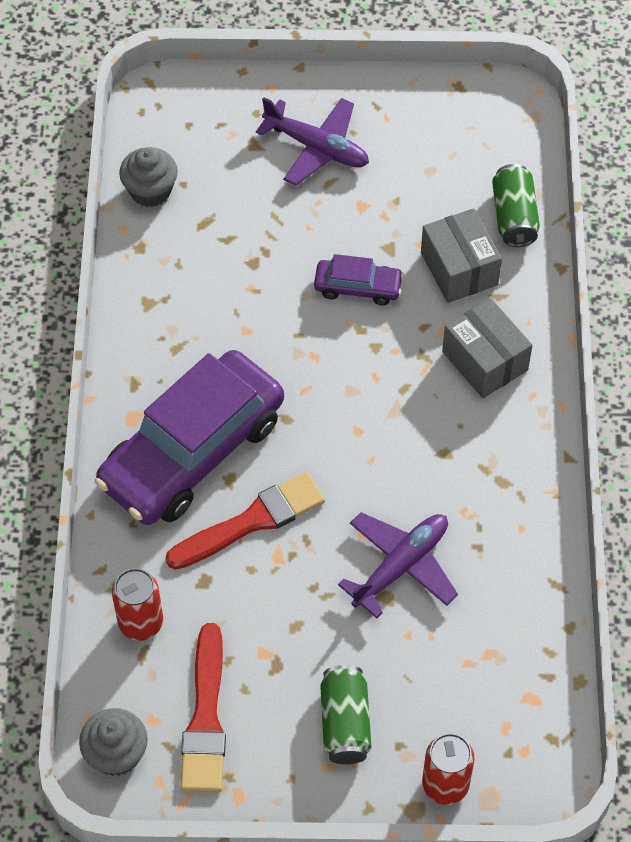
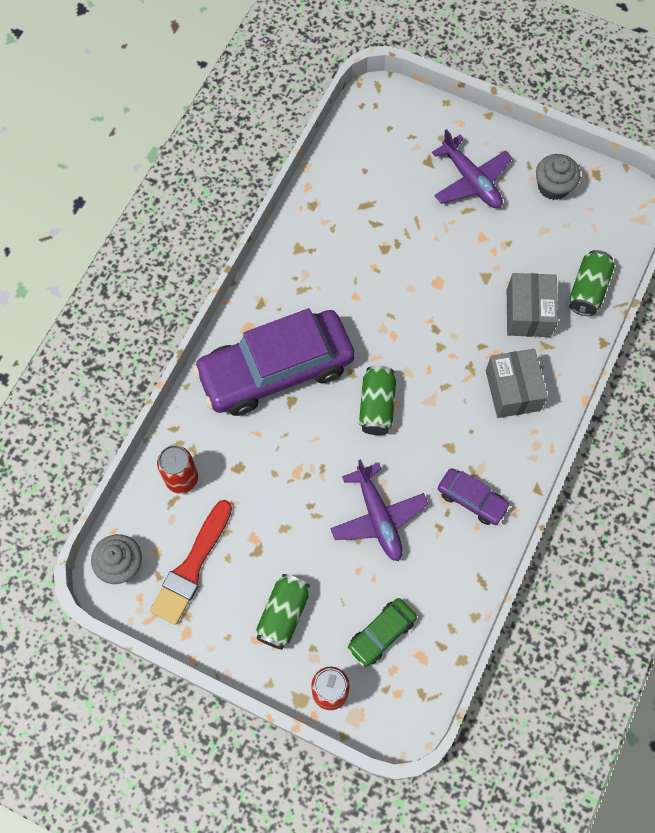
camera: 25 degrees right, 10 degrees up
(150, 190) = (339, 166): grey cupcake -> grey cupcake (553, 186)
(251, 521) = (291, 438): red brush -> none
(335, 443) = (377, 406): none -> green can
(358, 287) = (449, 297): purple car -> purple car (472, 499)
(401, 566) = (378, 517): purple plane -> purple plane turned 90 degrees clockwise
(472, 693) = (381, 634): none -> green car

